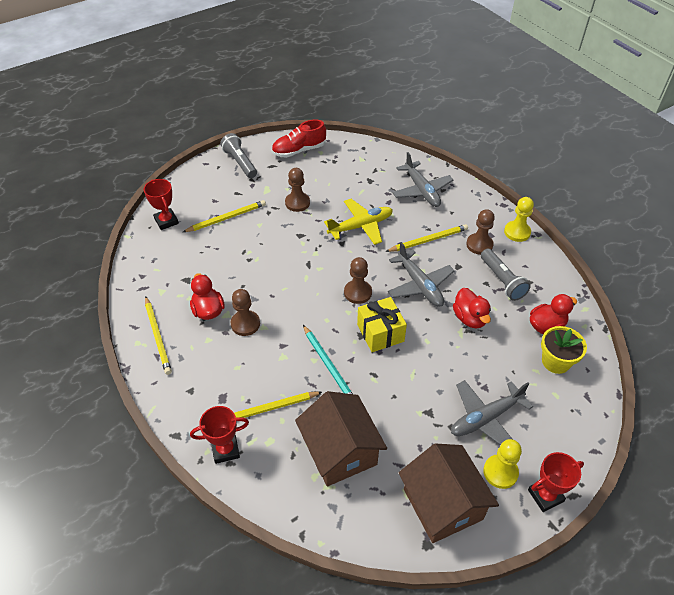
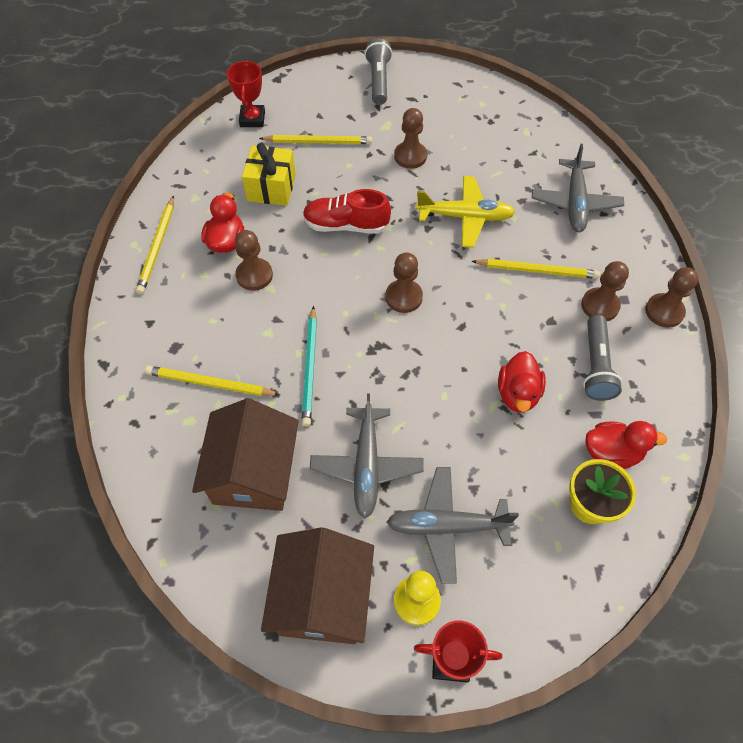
camera: 30 degrees right, 10 degrees up
(225, 450) = (139, 406): red trophy -> none
(299, 150) = (457, 91): red shoe -> red shoe (346, 225)
(380, 333) = (395, 358): yellow gift -> yellow gift (271, 188)
(420, 285) = (485, 322): grey plane -> grey plane (366, 466)
(517, 232) = (664, 311): yellow pawn -> brown pawn

